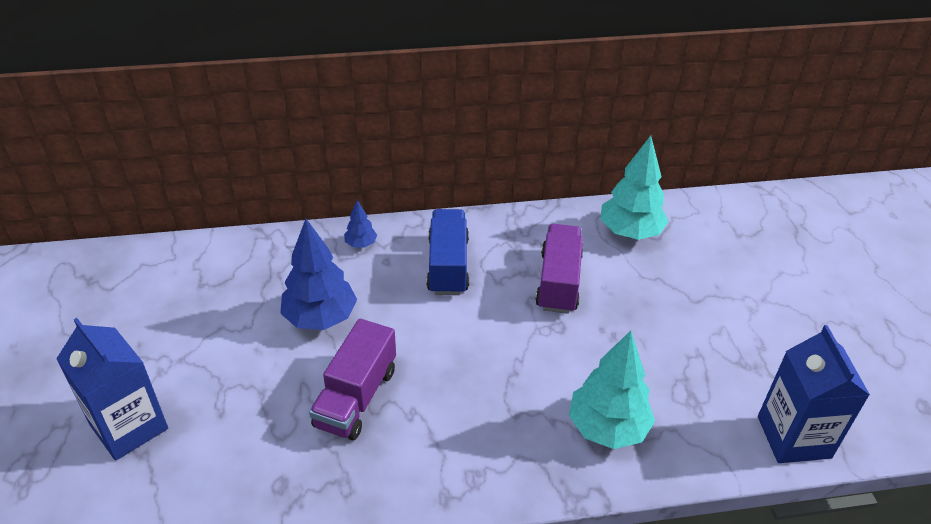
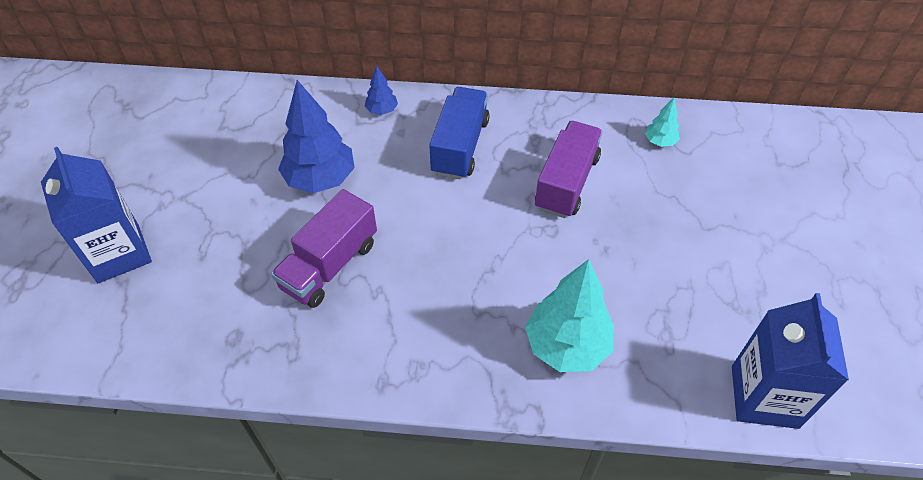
camera: 15 degrees right, 10 degrees up
(630, 232) = (660, 142): turquoise tree -> turquoise tree, size x0.48

